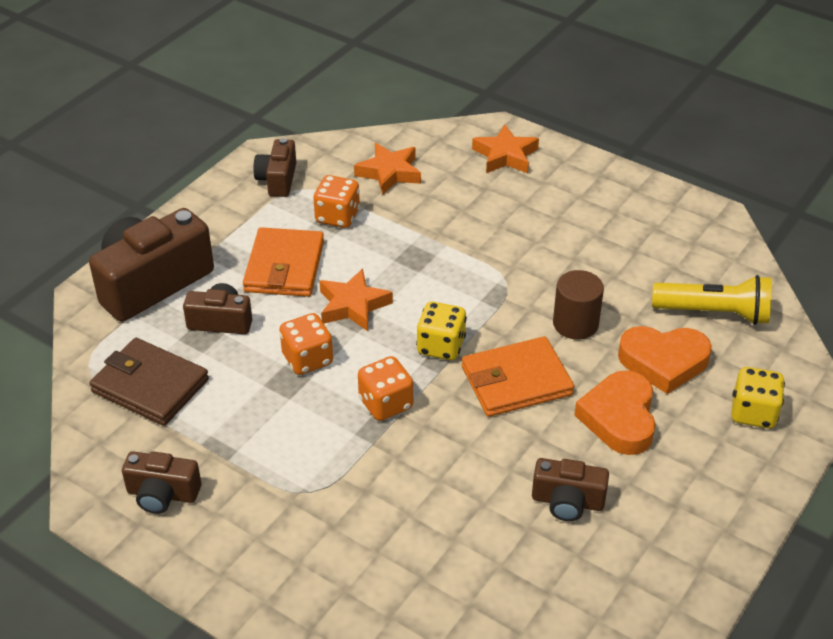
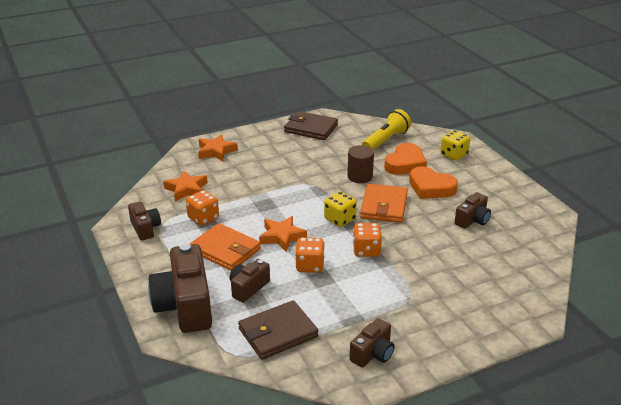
camera: 60 degrees left, 10 degrees down
(277, 180) = (145, 228): brown camera -> brown camera turned 150 degrees counterclockwise
(663, 217) = (311, 128): none -> brown wallet

